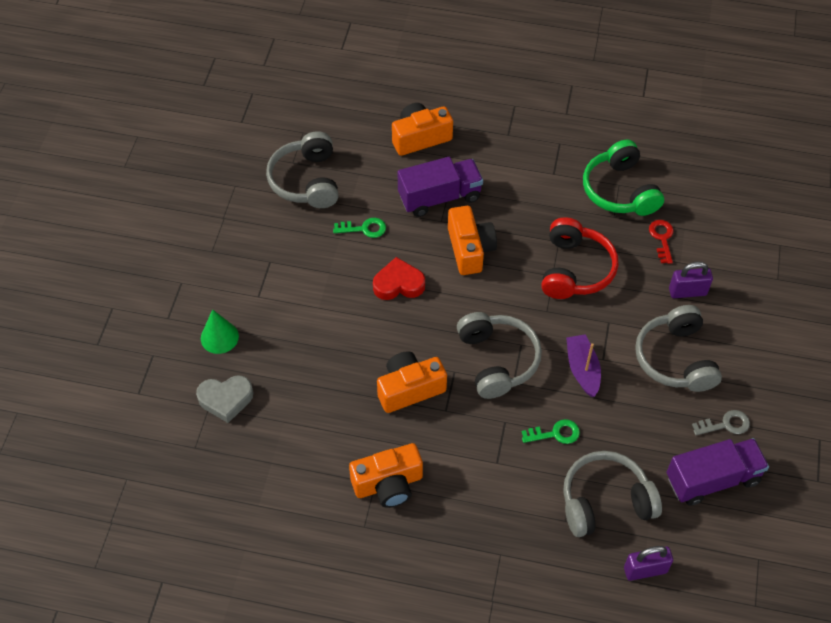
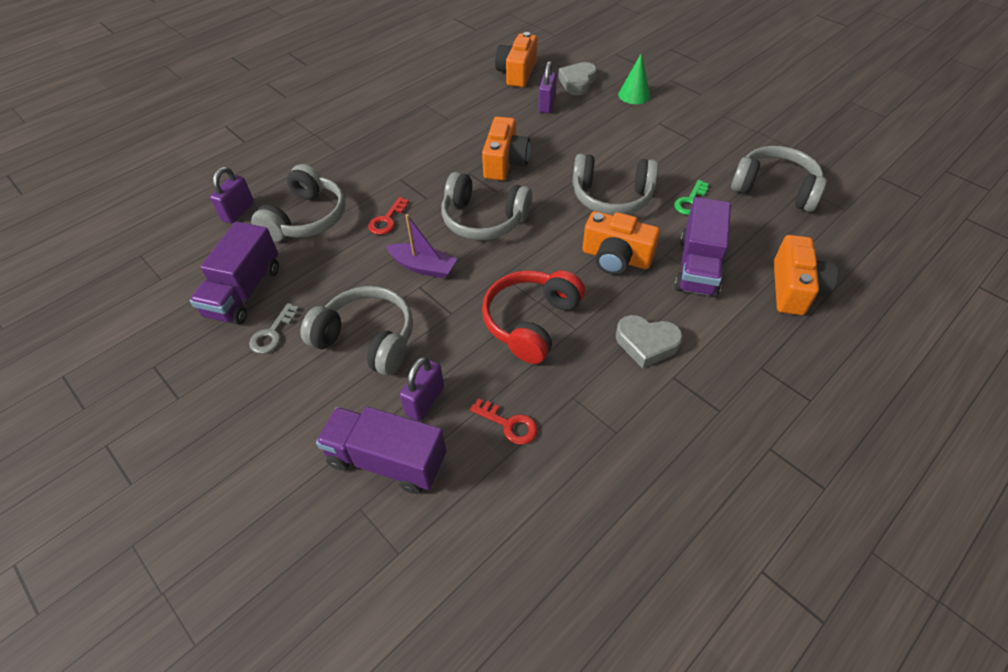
camera: 125 degrees right, 5 degrees down
(288, 406) = (547, 104): none -> purple padlock
(388, 484) = (441, 124): orange camera -> orange camera (517, 73)
(398, 284) = (611, 197): red heart -> grey headphones
(538, 197) = (646, 343): none -> grey heart
(555, 433) = (387, 220): green key -> red key
(575, 269) = (531, 322): red headphones -> red headphones turned 75 degrees clockwise
(619, 190) = (607, 427): green headphones -> none
(741, 285) = (387, 460): none -> purple truck

